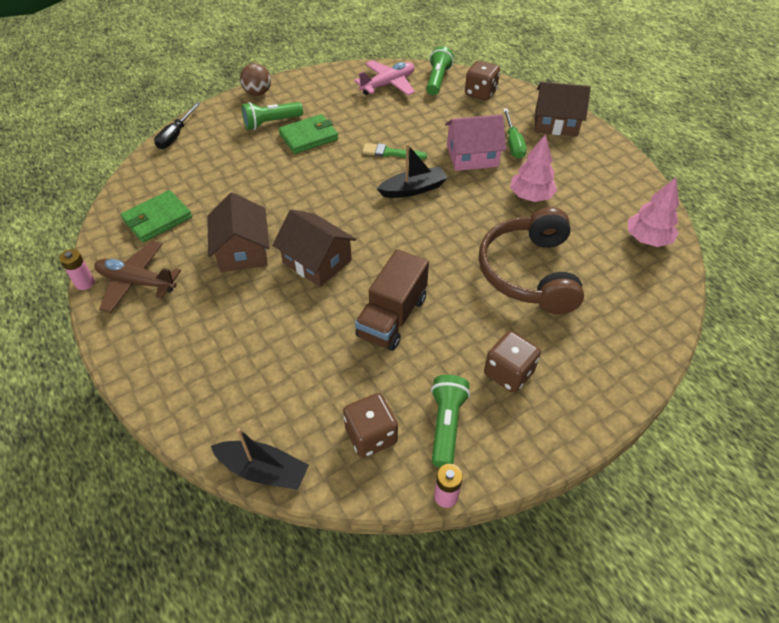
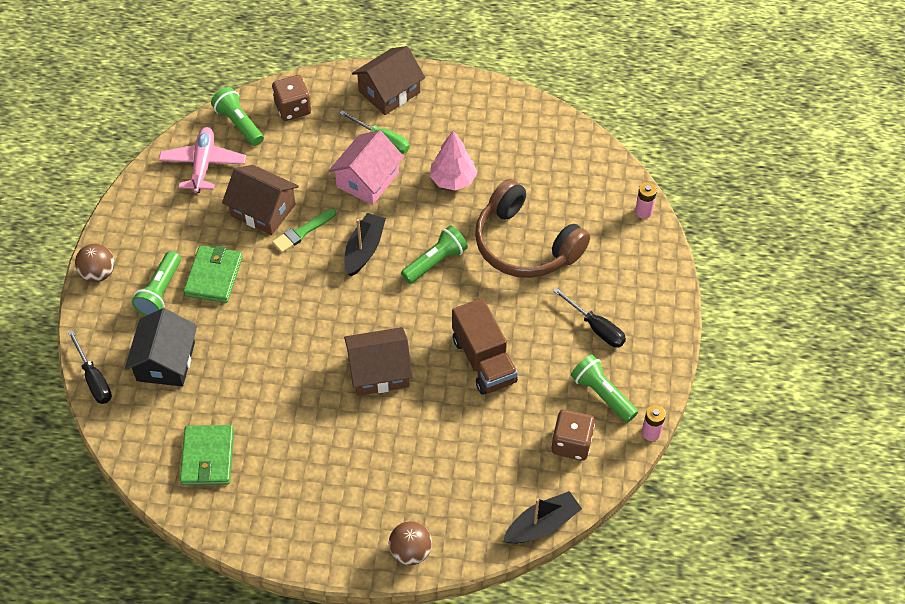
camera: 50 degrees left, 5 degrees up
(85, 283) = (238, 552): pink battery -> pink battery (643, 211)
(137, 282) = (276, 512): brown plane -> none
(160, 388) = (410, 552): none -> brown ball
(219, 155) = (166, 361): none -> black house
(242, 251) = (315, 415): brown house -> brown house (263, 210)
(448, 232) = (435, 262): none -> green flashlight
(508, 373) = (596, 328): brown dice -> black screwdriver
(647, 239) = (565, 148): pink tree -> none

